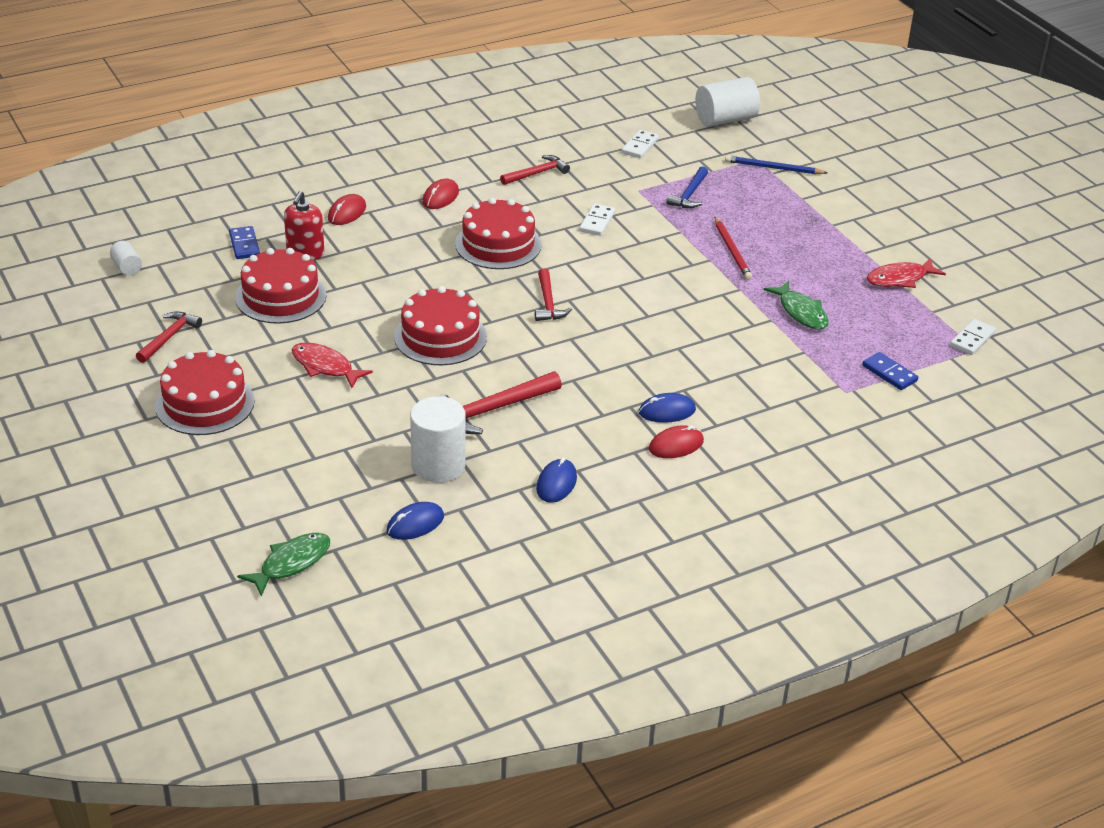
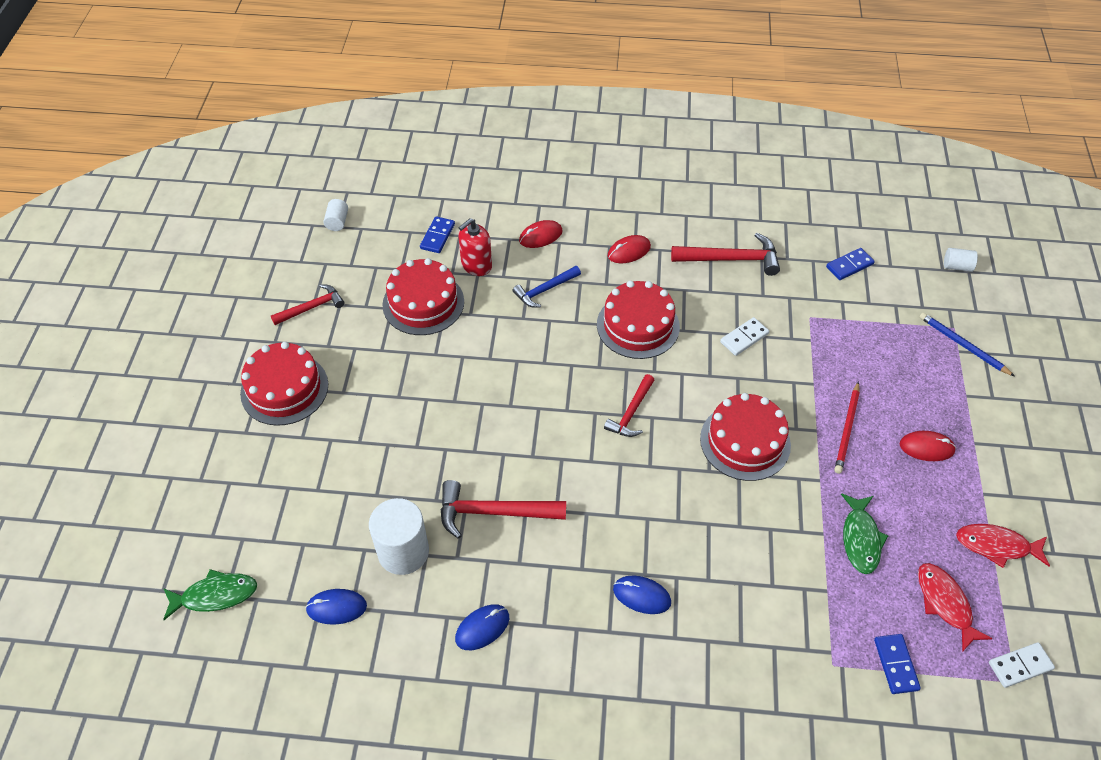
camera: 35 degrees right, 15 degrees up
(325, 367) = (399, 395): red fish -> red fish (945, 603)
(440, 337) = (513, 407): red cake -> red cake (745, 441)
(537, 173) = (731, 259): red hammer -> red hammer, size x1.54
(640, 146) = (849, 265): white domino -> blue domino
(676, 445) = (619, 642): red mouse -> red mouse (926, 447)
(689, 194) = (855, 343): blue hammer -> blue hammer (545, 290)
(725, 119) = (957, 266): white cylinder -> white cylinder, size x0.50

